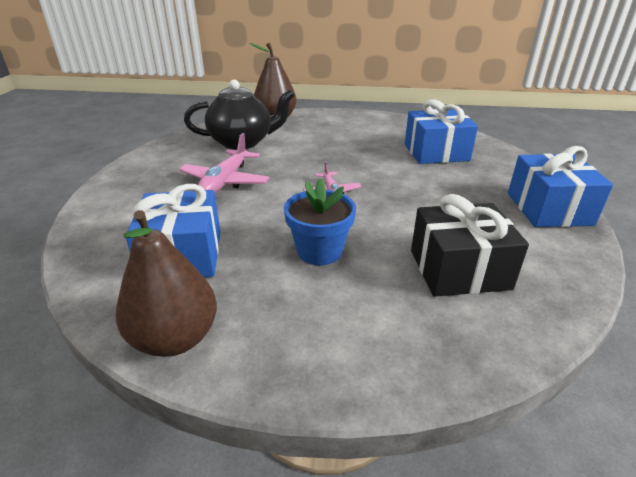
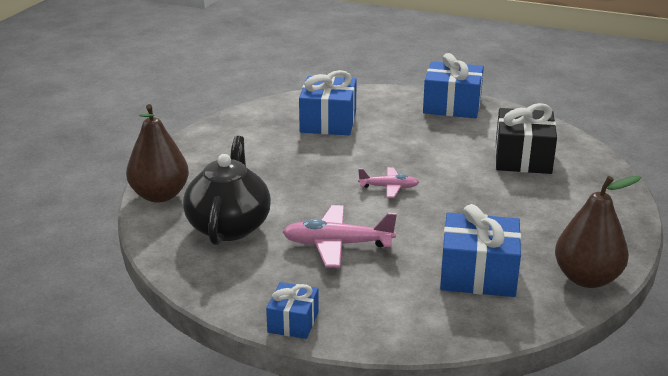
camera: 75 degrees left, 5 degrees down
(118, 179) = (293, 322): none -> blue gift
(225, 181) = (337, 244): pink plane -> pink plane turned 150 degrees clockwise
(319, 251) = (487, 207): blue flower pot -> none

